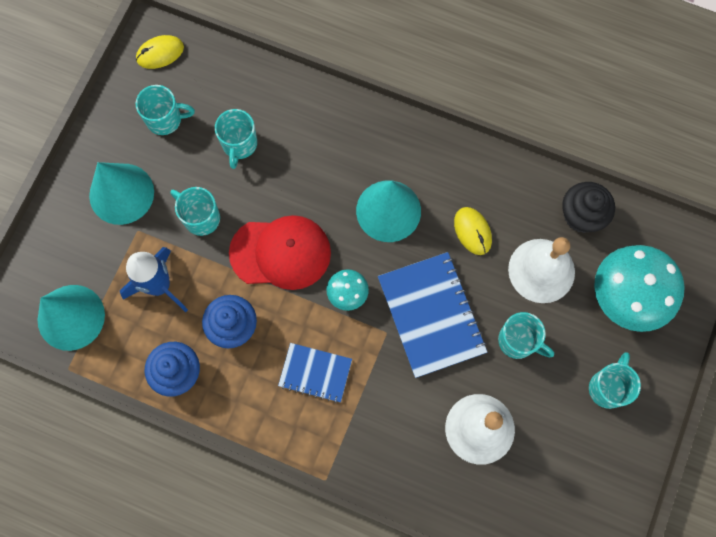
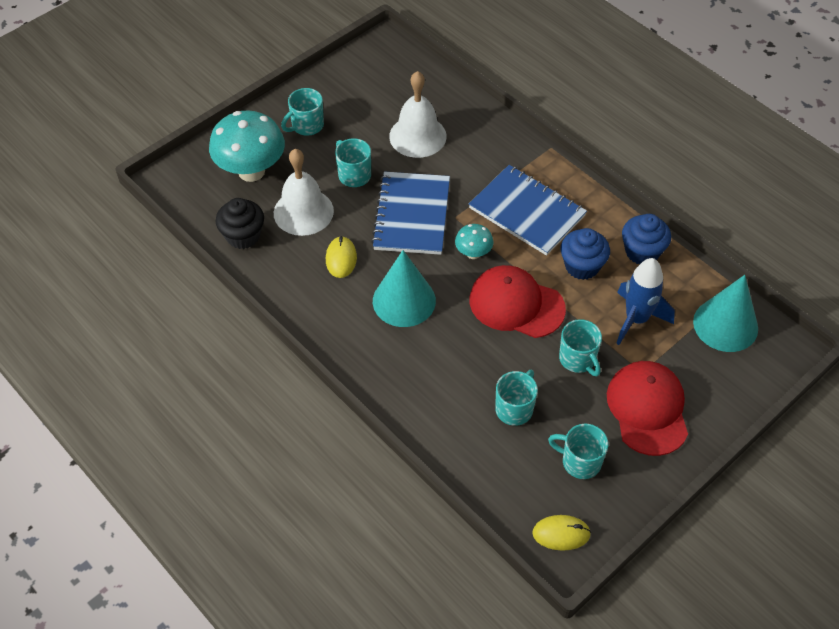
camera: 155 degrees left, 20 degrees down
(121, 193) = (647, 409): turquoise cone -> red cap
(315, 373) = (527, 212): blue notebook -> blue notebook, size x1.72

